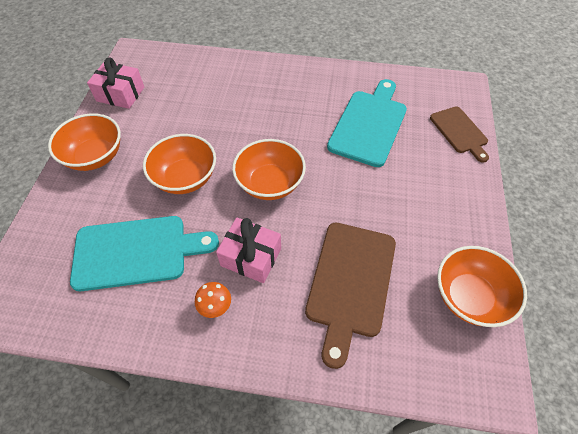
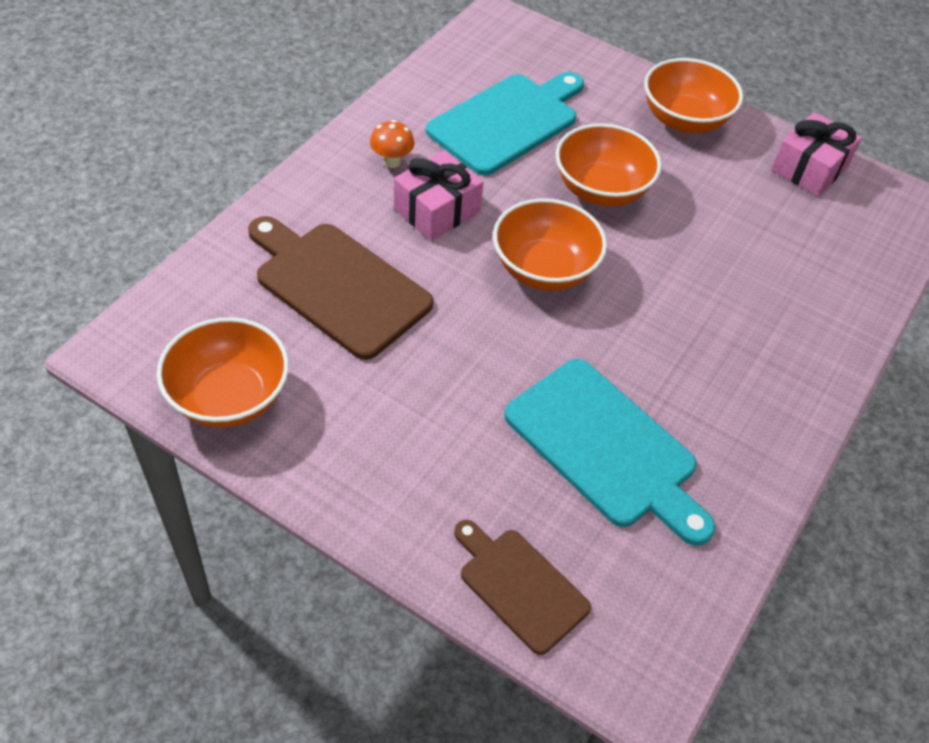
camera: 110 degrees right, 5 degrees down
(136, 252) = (507, 121): turquoise cutting board -> turquoise cutting board turned 150 degrees counterclockwise
(459, 132) = (519, 586): brown cutting board -> brown cutting board turned 45 degrees clockwise

